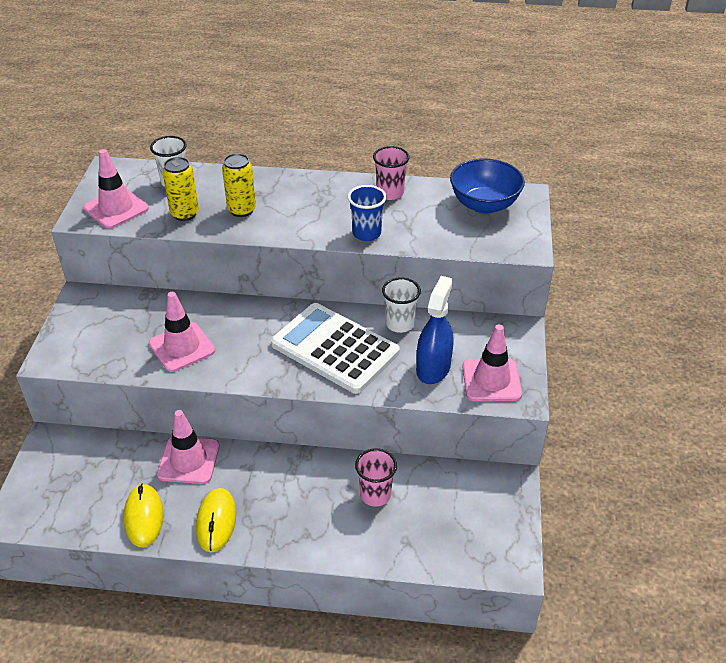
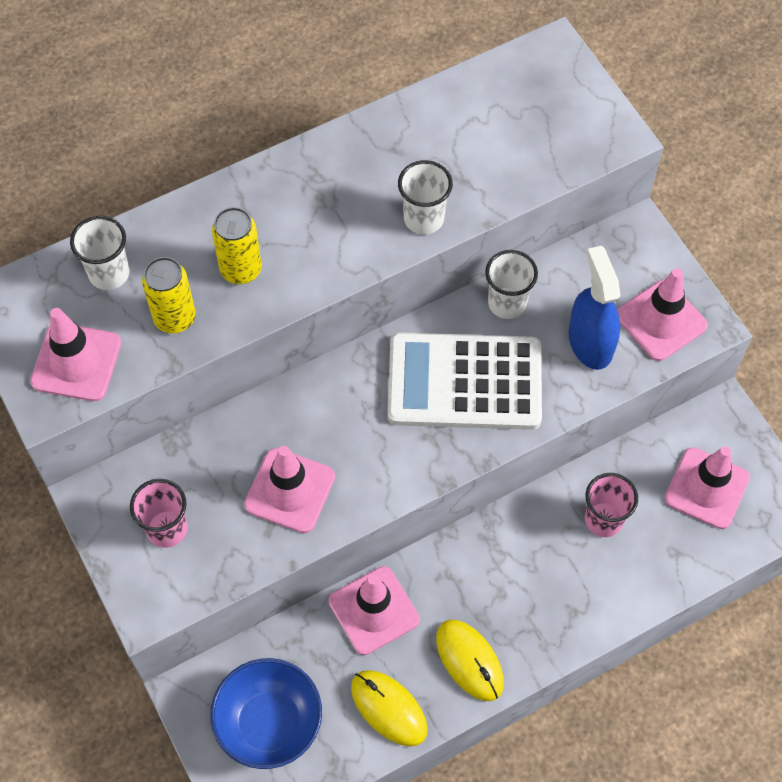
camera: 35 degrees left, 20 degrees up
(366, 233) = (423, 219): blue cup -> white cup
(390, 193) = (396, 136): pink cup -> pink cup (167, 529)
(462, 517) = (706, 488): none -> pink traffic cone
(484, 205) = (520, 93): blue bowl -> blue bowl (269, 723)

